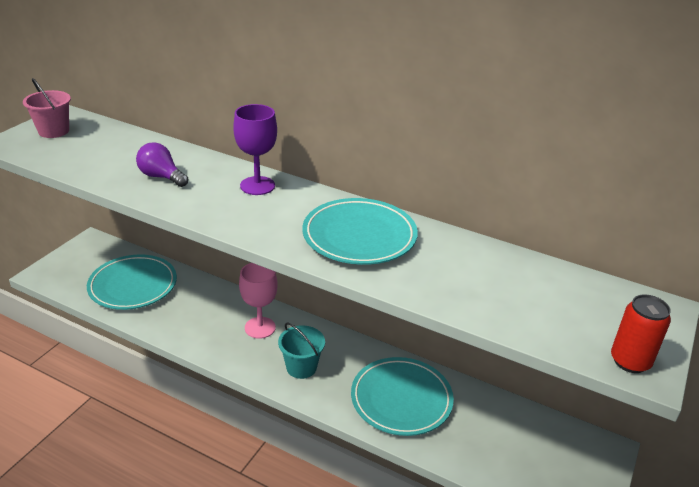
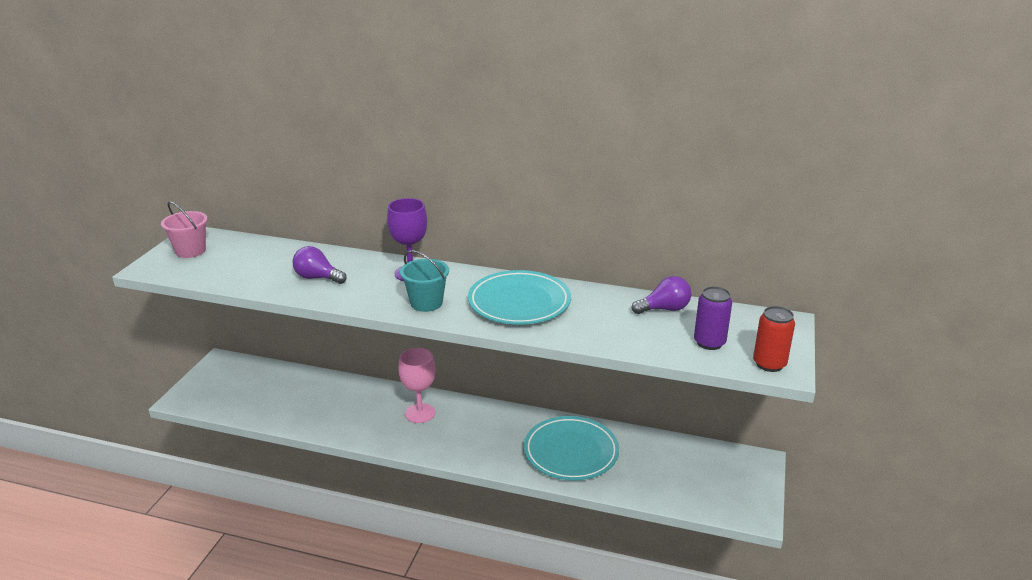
camera: 10 degrees left, 5 degrees down
(133, 286) = (280, 395): turquoise plate -> none
(301, 367) = (471, 441): turquoise bucket -> turquoise bucket (426, 303)
(520, 269) = (664, 309): none -> purple light bulb
(563, 320) = (709, 342): none -> purple can

